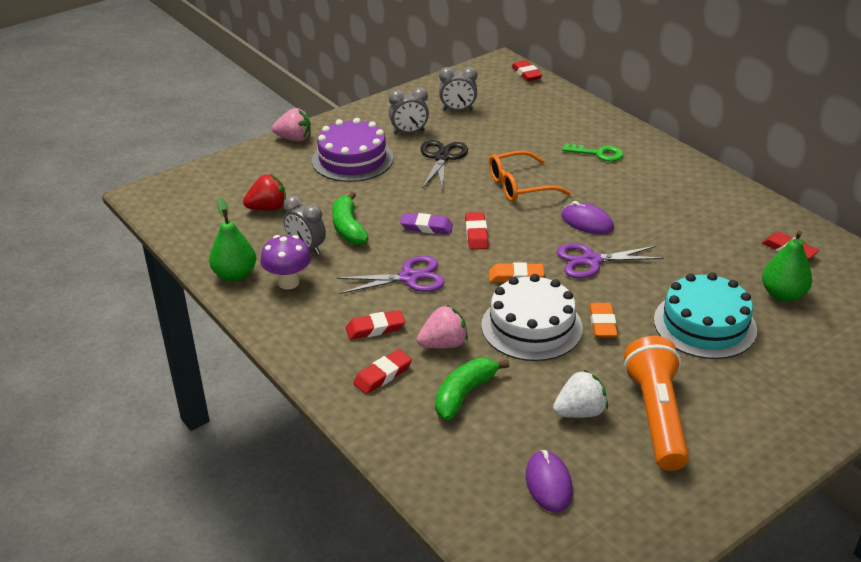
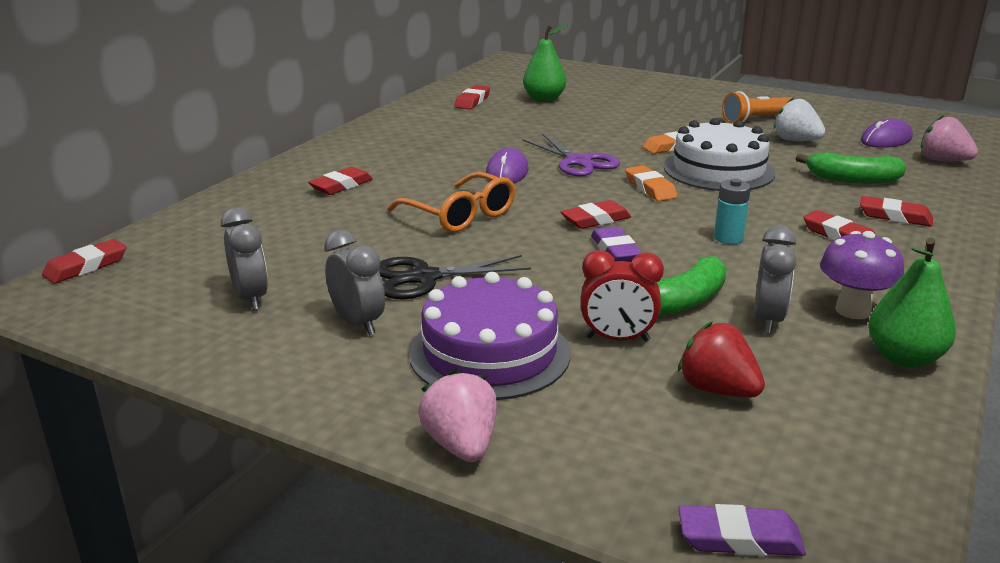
camera: 115 degrees left, 10 degrees down
(188, 179) = (739, 538): none -> purple eraser
(332, 196) = (617, 339): none -> red clock
(409, 277) = (728, 238): purple scissors -> turquoise battery
(443, 344) = (805, 200): pink strawberry -> pink strawberry (943, 160)
(598, 153) = (341, 186): green key -> red eraser
(656, 416) = (756, 120): orange flashlight -> orange flashlight, size x0.65
(704, 325) = (620, 117): turquoise cake -> none

